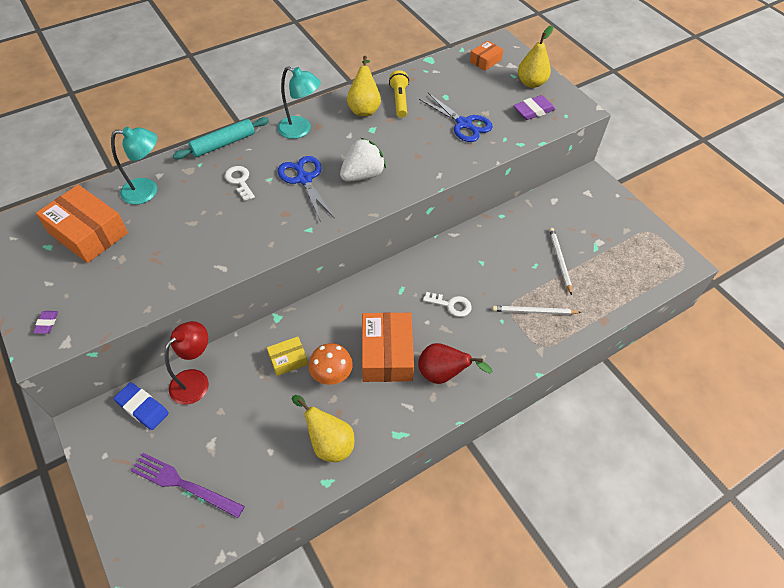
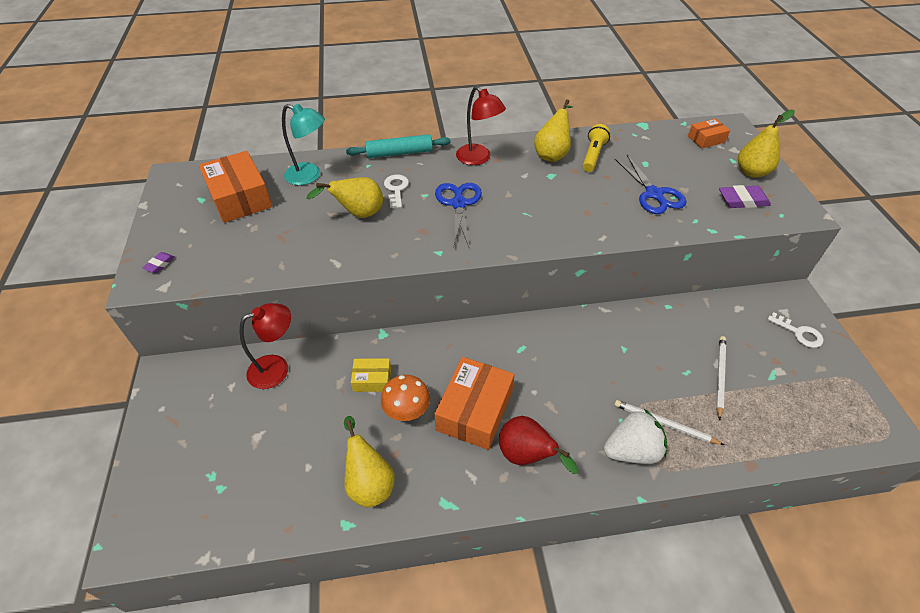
camera: 25 degrees right, 5 degrees down
(142, 408) = (217, 376): blue eraser -> none
(183, 484) = (211, 466): purple fork -> none
(217, 215) = (358, 214): none -> yellow pear
(300, 130) = (478, 158): turquoise lamp -> red lamp
(362, 175) = (519, 215): white strawberry -> white strawberry (632, 450)
(451, 305) = (569, 383): white key -> white key (799, 333)

